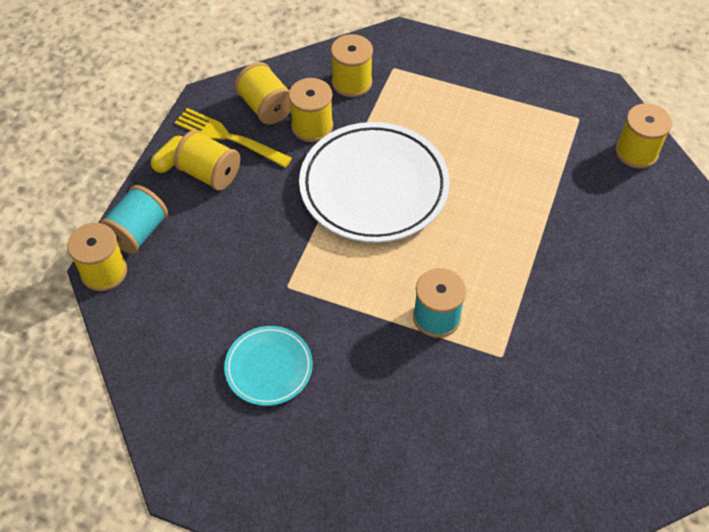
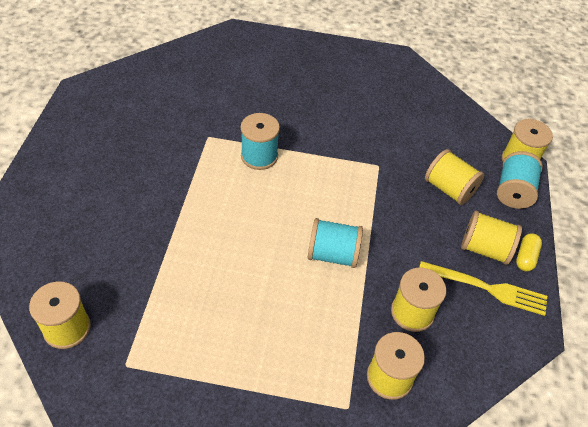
camera: 165 degrees right, 5 degrees down
(266, 107) = (468, 329): yellow spool -> yellow spool (449, 189)
(269, 368) = (371, 115): turquoise plate -> none
(374, 187) = (333, 254): white plate -> turquoise spool

